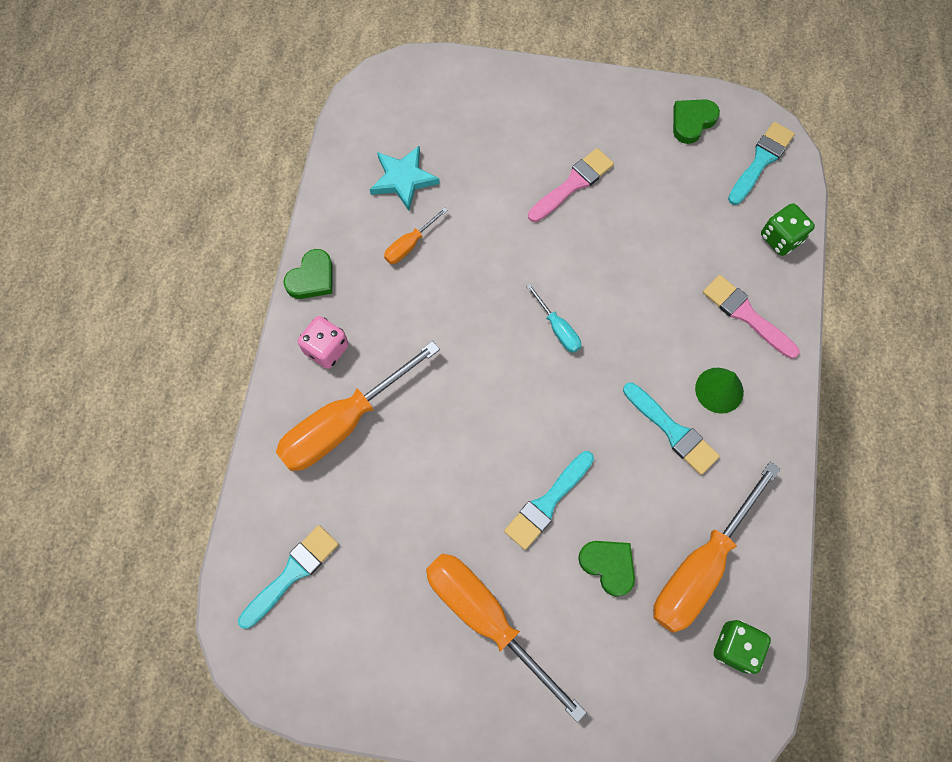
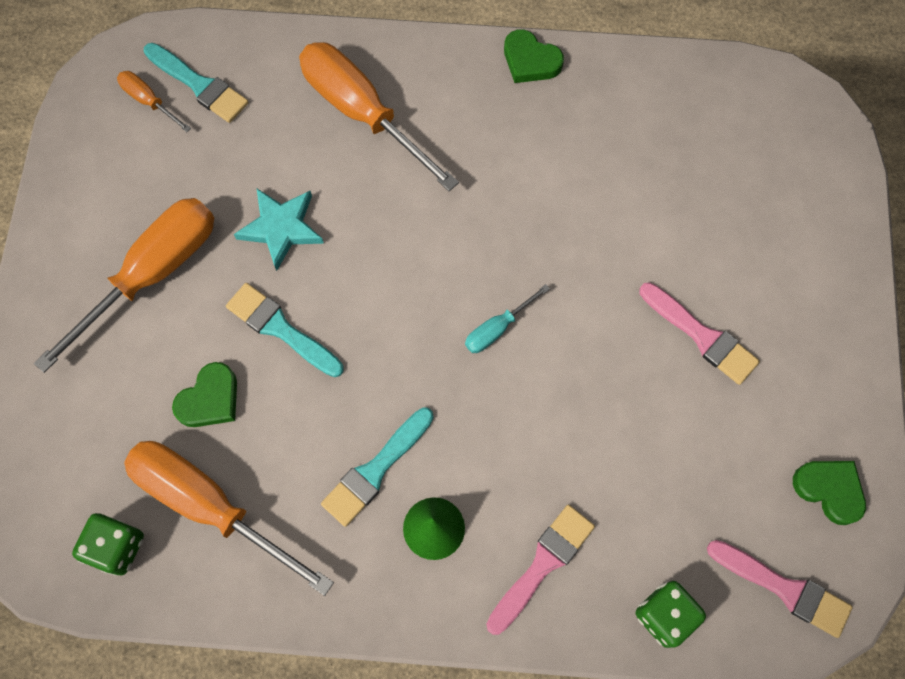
camera: 85 degrees right, 0 degrees up
(326, 349) = (446, 85): pink dice -> none
(403, 179) = (674, 139): turquoise star -> turquoise star (281, 228)
(409, 245) = (586, 155): orange screwdriver -> orange screwdriver (149, 101)
(761, 161) = (784, 589): turquoise brush -> pink brush

